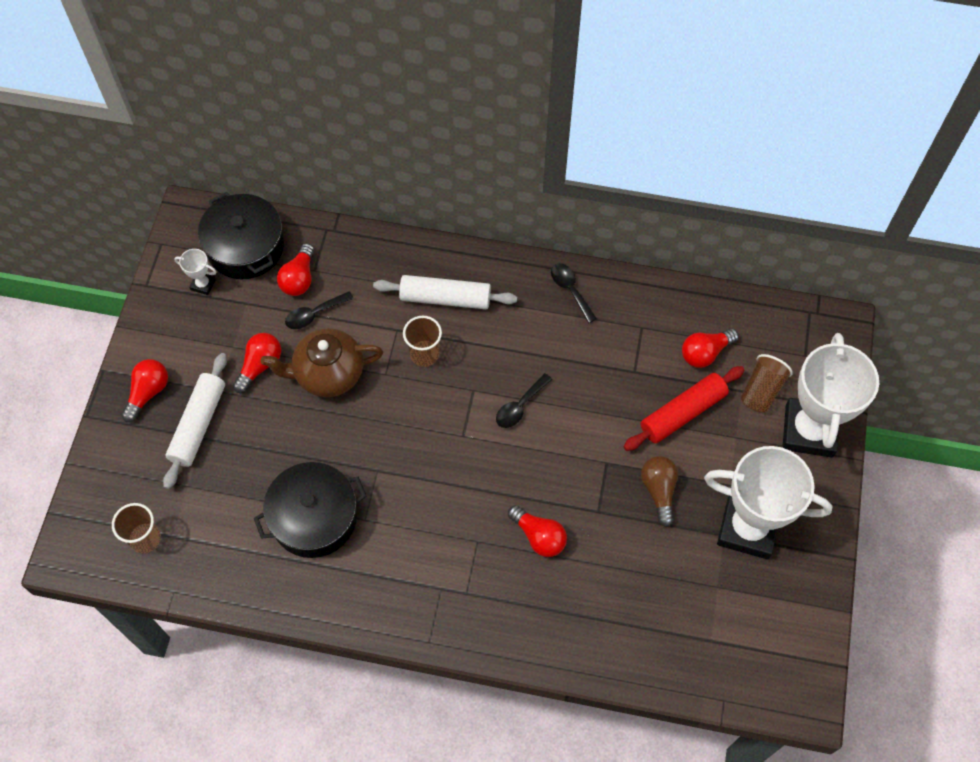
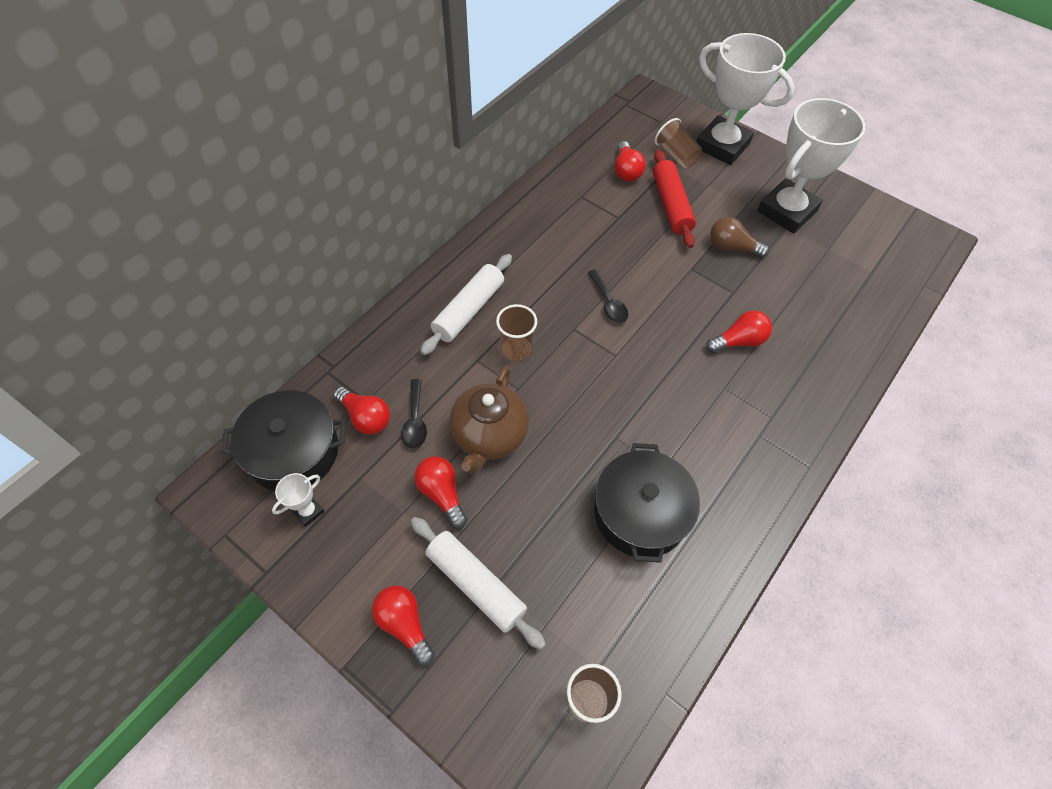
camera: 65 degrees left, 5 degrees down
(570, 290) = (518, 224): black spoon -> none

